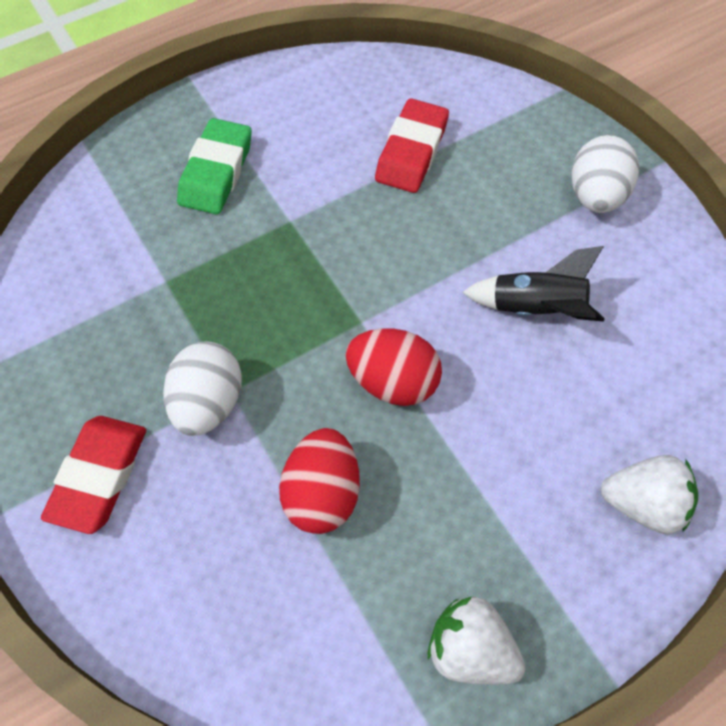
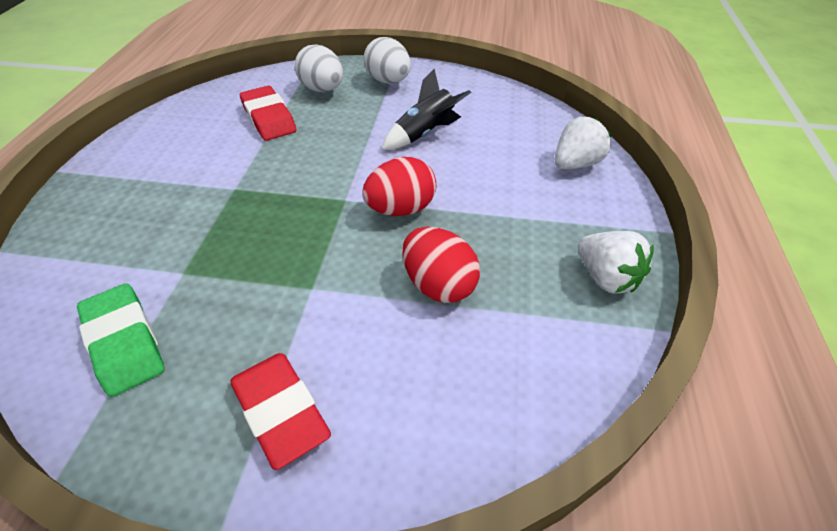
camera: 50 degrees left, 15 degrees down
(208, 403) = (305, 305): white egg -> white egg (322, 89)
(216, 172) = (146, 199): green eraser -> green eraser (124, 343)
(470, 649) = (606, 278): white strawberry -> white strawberry turned 105 degrees counterclockwise

